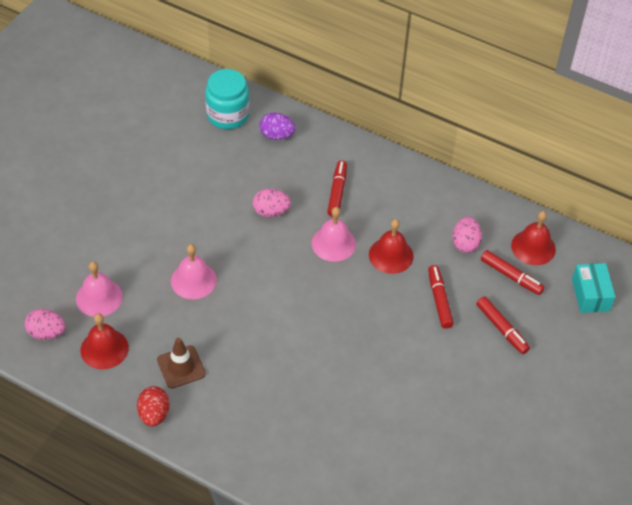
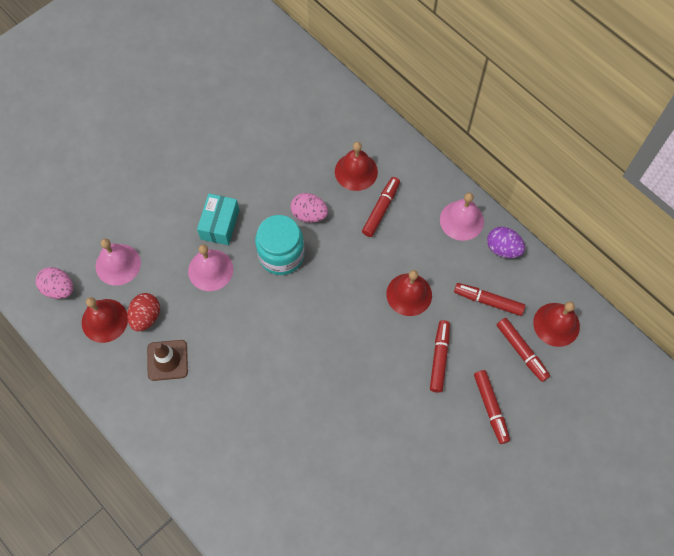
camera: 20 degrees right, 15 degrees up
(154, 414) = (126, 403): red egg -> red egg (146, 317)
(228, 115) = (304, 96): turquoise jar -> turquoise jar (281, 255)
(276, 136) = (344, 131): purple egg -> purple egg (503, 249)
(301, 166) = (356, 171): none -> red bell
(333, 243) = (357, 266): pink bell -> pink bell (461, 220)
(465, 243) = (488, 301): pink egg -> red marker
(590, 295) = (596, 395): turquoise box -> turquoise box (220, 224)

